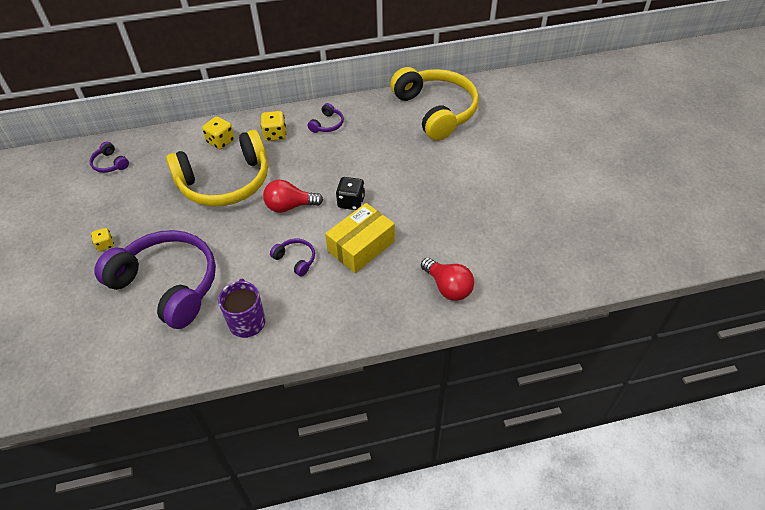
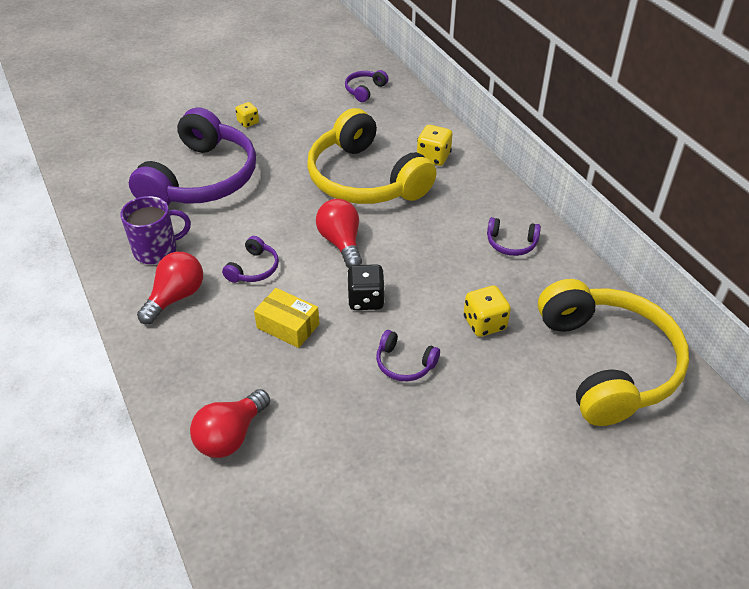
camera: 75 degrees right, 5 degrees down
(275, 135) = (466, 199): yellow dice -> yellow dice (484, 323)
(308, 311) = (176, 297): none -> red light bulb
(361, 246) = (288, 326): yellow box -> yellow box, size x0.66
(412, 193) = (404, 364): none -> purple headphones
(436, 111) = (607, 363): yellow headphones -> yellow headphones turned 60 degrees counterclockwise

